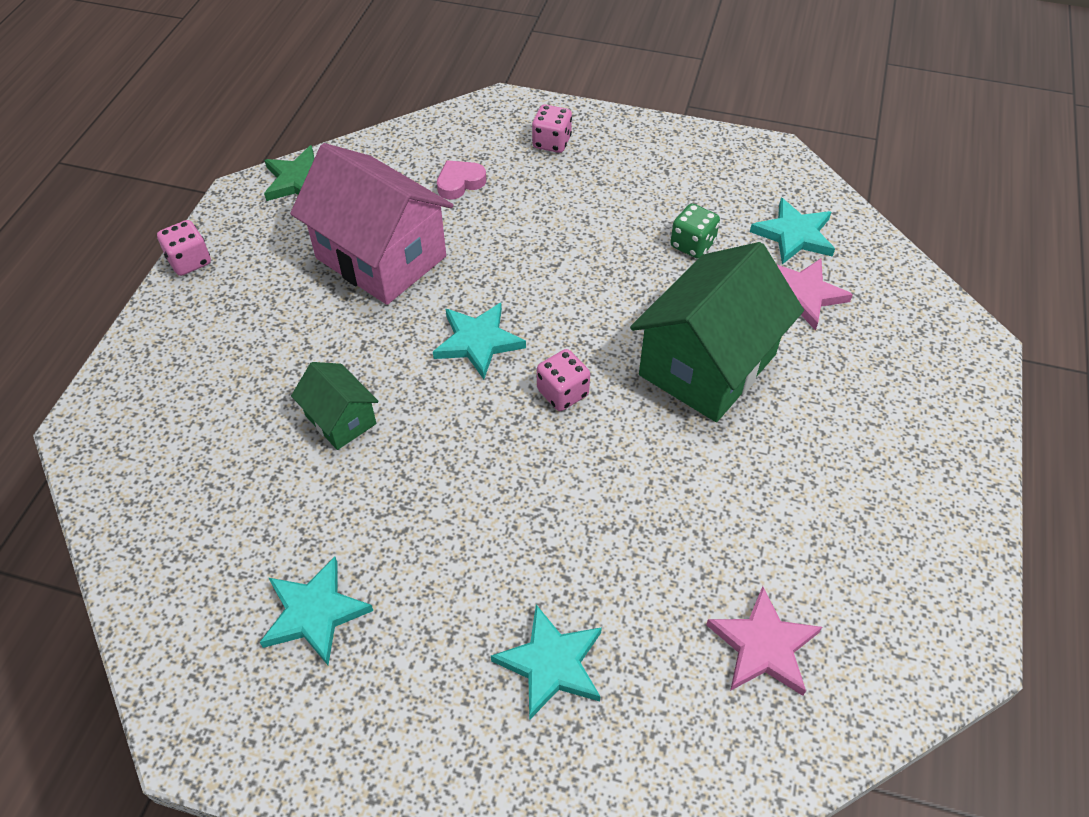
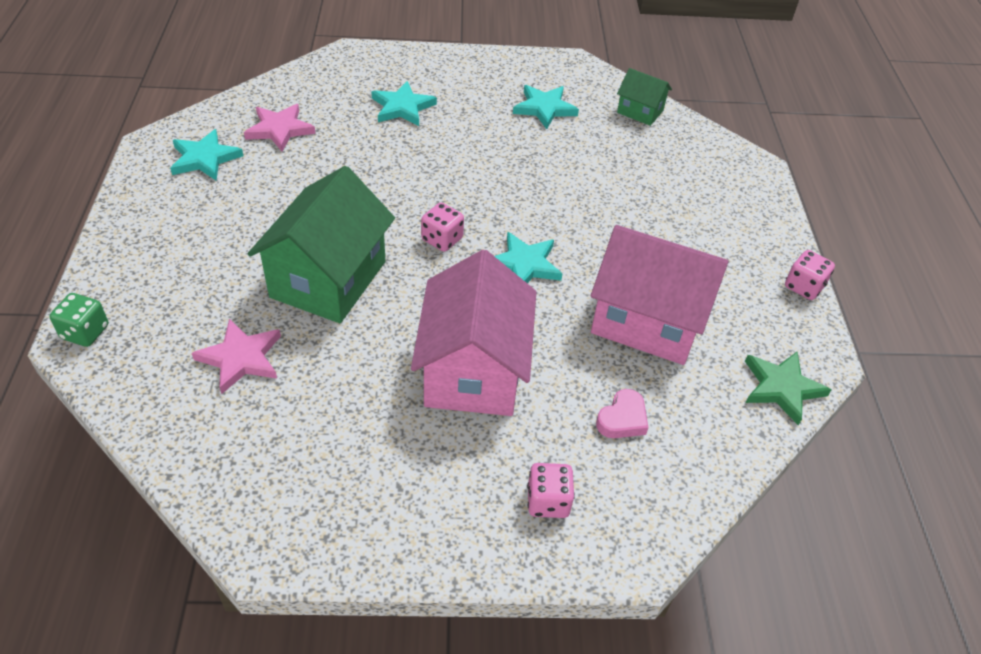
camera: 160 degrees right, 5 degrees down
(340, 420) = (595, 197): green house -> green house (640, 111)
(577, 243) = (473, 370): none -> pink house
(692, 244) = (355, 392): green dice -> green dice (85, 332)
(794, 235) = (245, 426): turquoise star -> turquoise star (204, 158)

